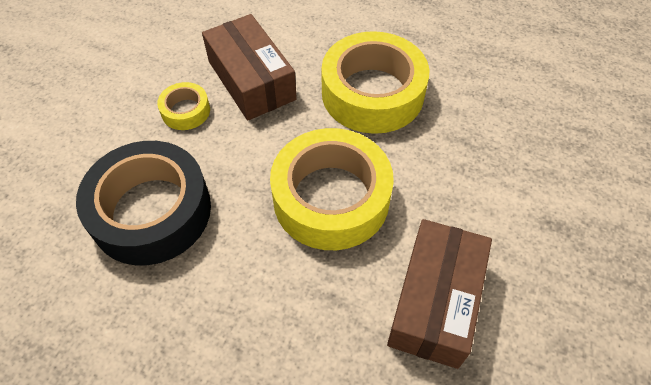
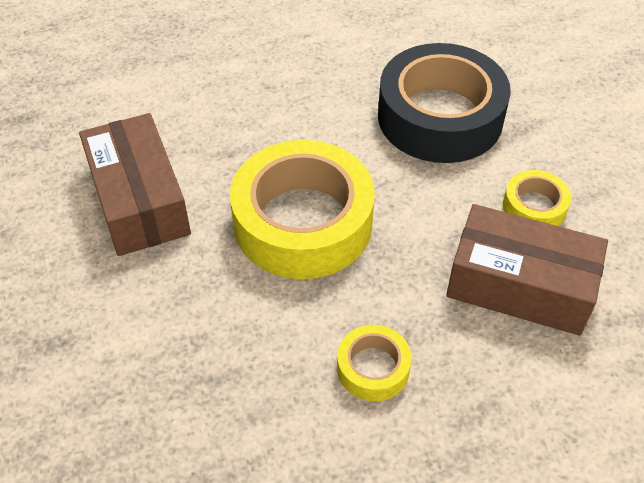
camera: 140 degrees right, 5 degrees down
(372, 93) = (373, 368): yellow tape -> yellow tape, size x0.46

